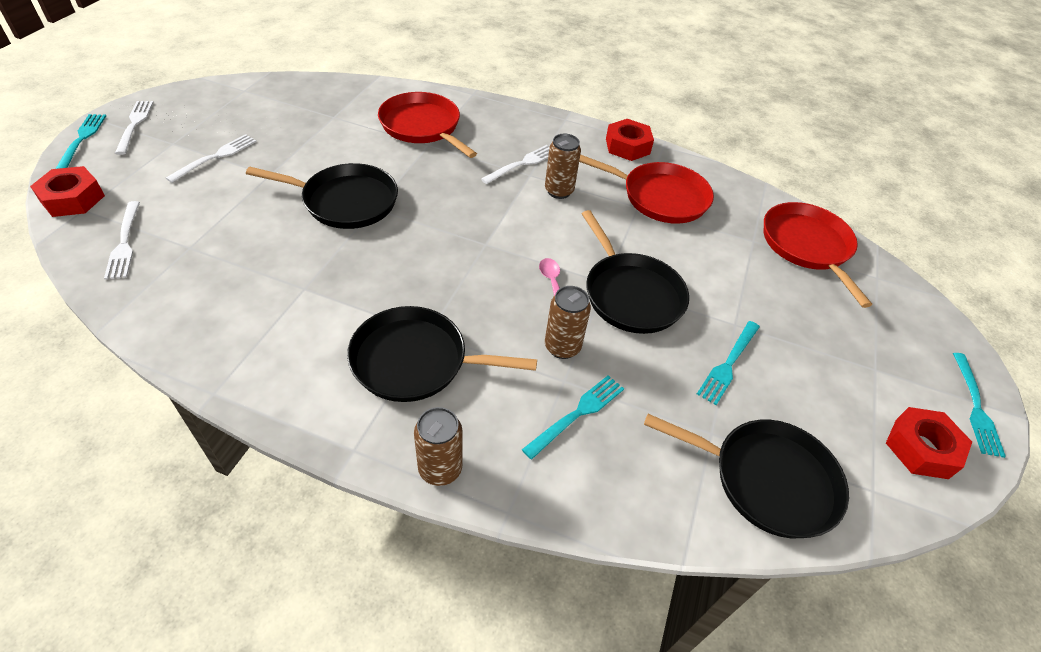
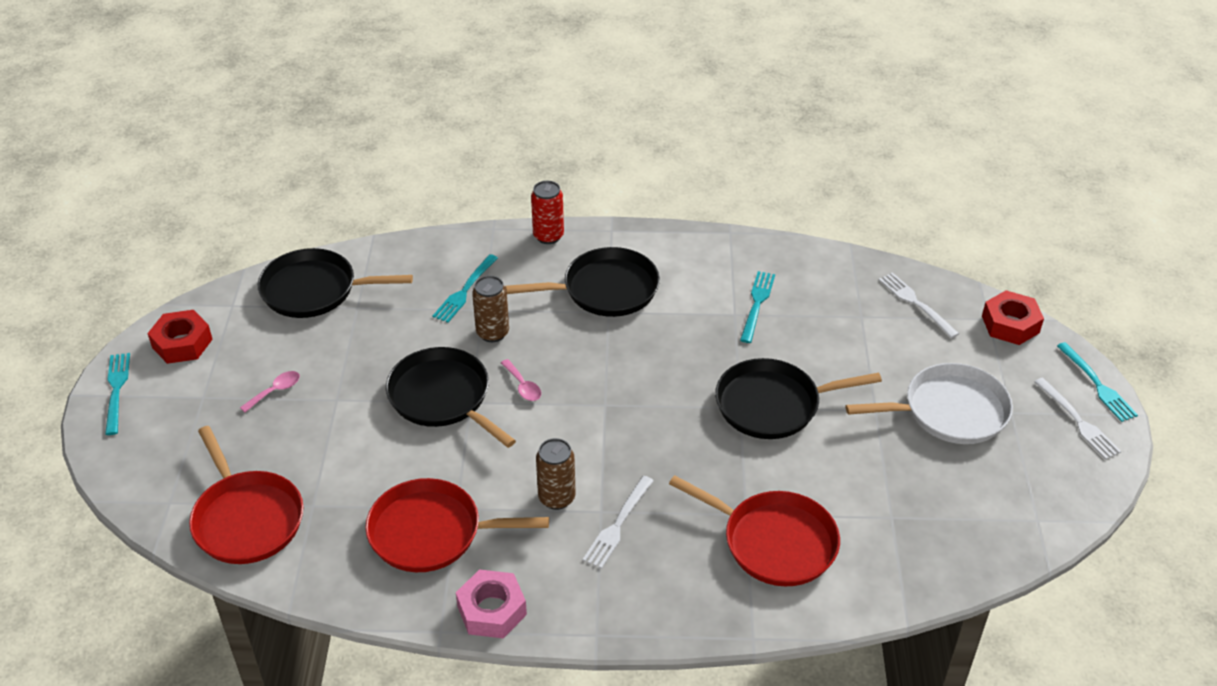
camera: 165 degrees right, 5 degrees down
(216, 157) = (949, 411): white fork -> white pan
(440, 469) = (548, 236): brown can -> red can
(627, 146) = (492, 610): red nut -> pink nut
(728, 364) = (343, 361): turquoise fork -> turquoise fork (757, 304)
(799, 352) = (275, 391): none -> pink spoon

